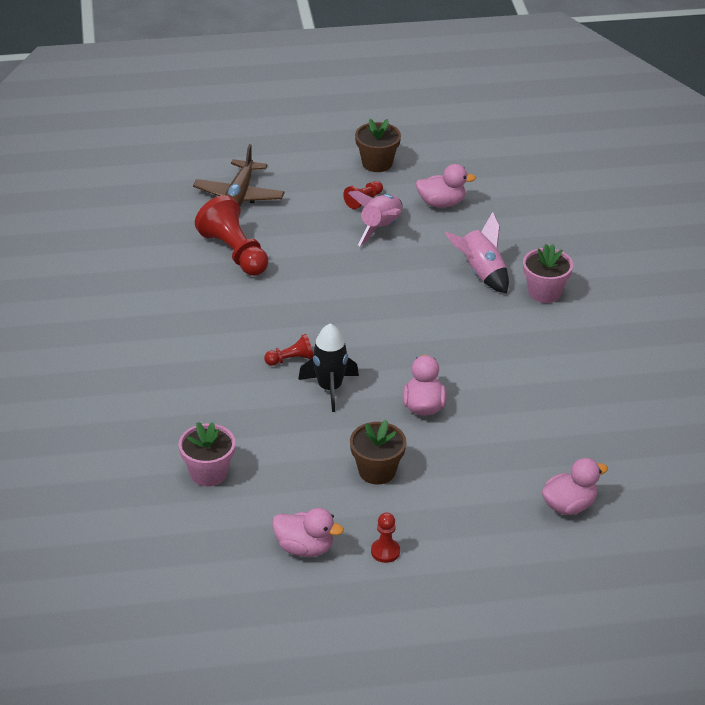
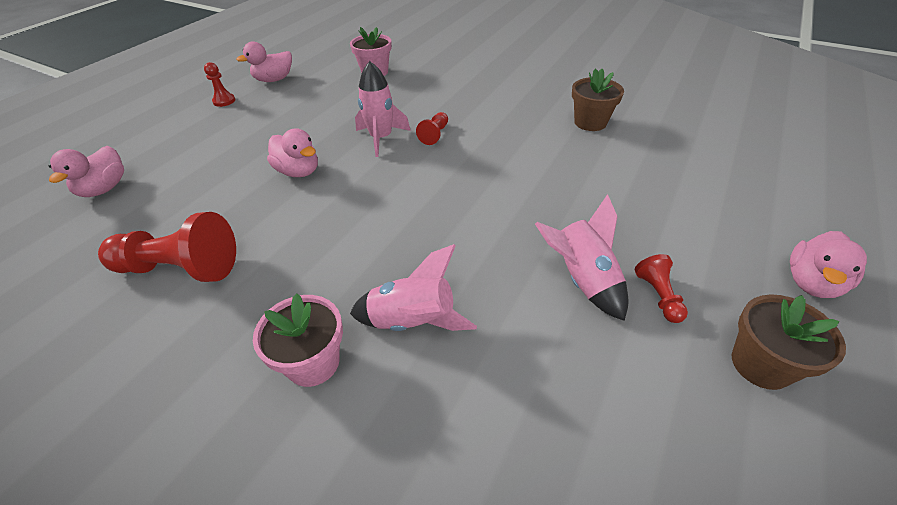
camera: 130 degrees right, 5 degrees up
(234, 252) = (612, 161): red pawn -> red pawn (181, 268)
(239, 196) = (723, 200): brown plane -> none
(330, 388) = (381, 138): black rocket -> pink rocket
(377, 471) = (280, 124): brown flower pot -> brown flower pot (590, 122)
(441, 203) = (601, 380): pink duck -> pink duck (812, 283)

